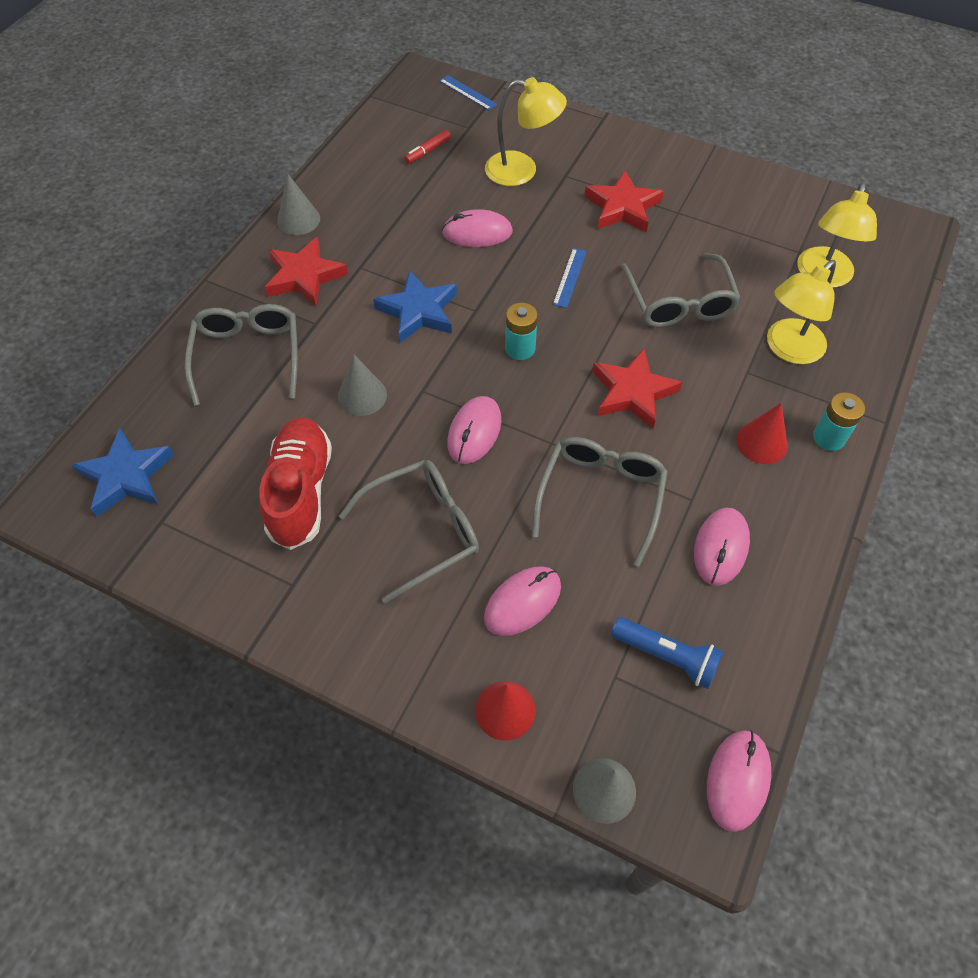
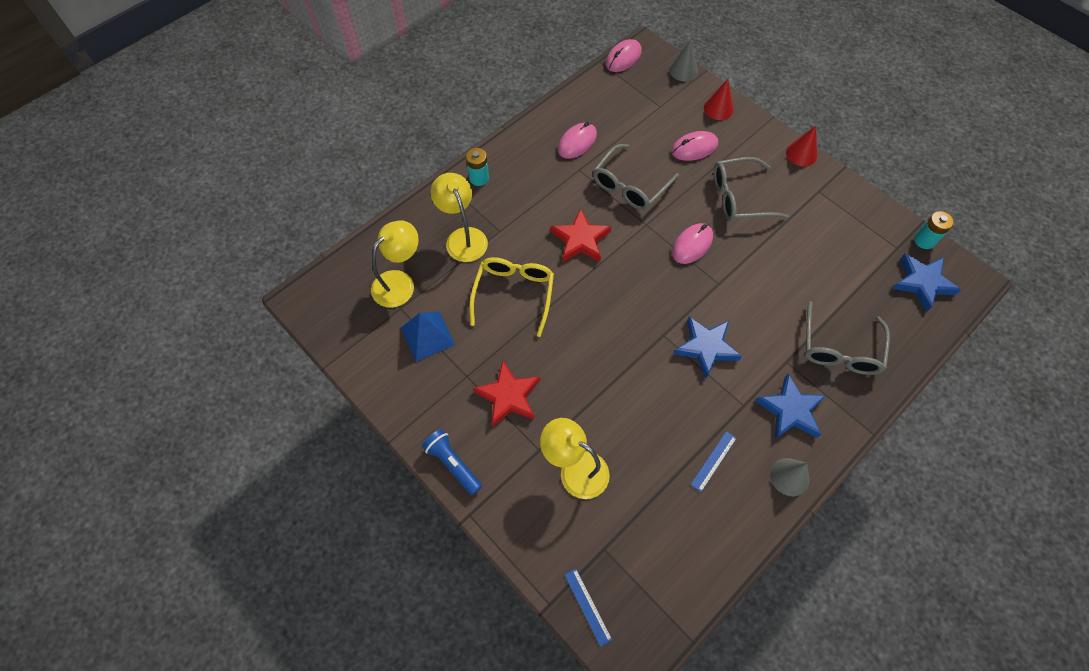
camera: 160 degrees left, 5 degrees up
(300, 491) = (809, 240): red shoe -> none
(304, 276) = (790, 410): red star -> blue star
(362, 395) = (760, 292): grey cone -> none
(428, 151) = (653, 527): red marker -> none
(477, 233) = (638, 409): pink mouse -> none
(520, 348) = (642, 293): turquoise battery -> turquoise battery (924, 240)
(570, 277) = (582, 341): blue ruler -> blue ruler (713, 461)
(667, 656) = (631, 106): blue flashlight -> blue flashlight (453, 464)
(679, 304) = (514, 293): grey glasses -> yellow glasses
(747, 235) = (427, 336): none -> blue pyramid
(762, 442) = (519, 187): red cone -> red cone (801, 154)
(788, 349) = (463, 237): yellow lamp -> yellow lamp turned 90 degrees counterclockwise

